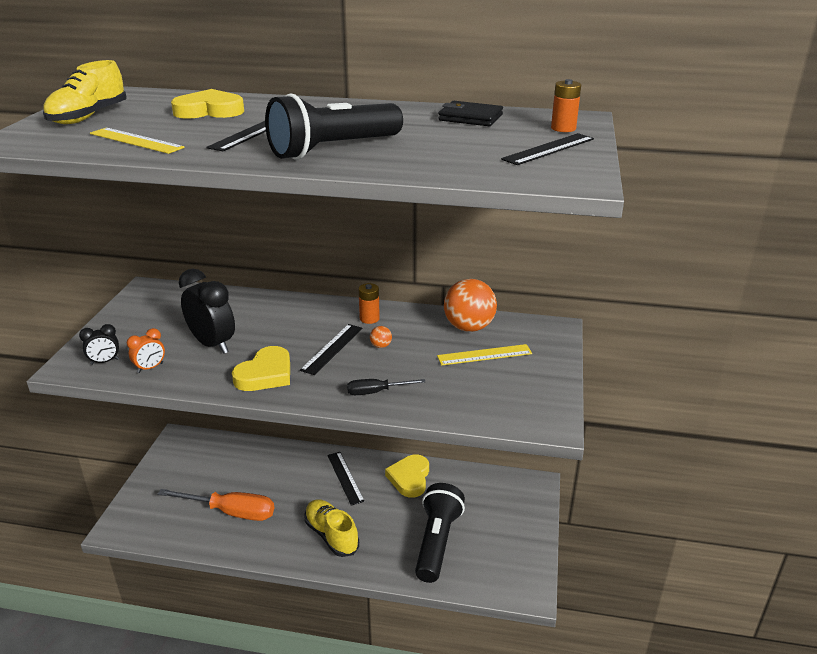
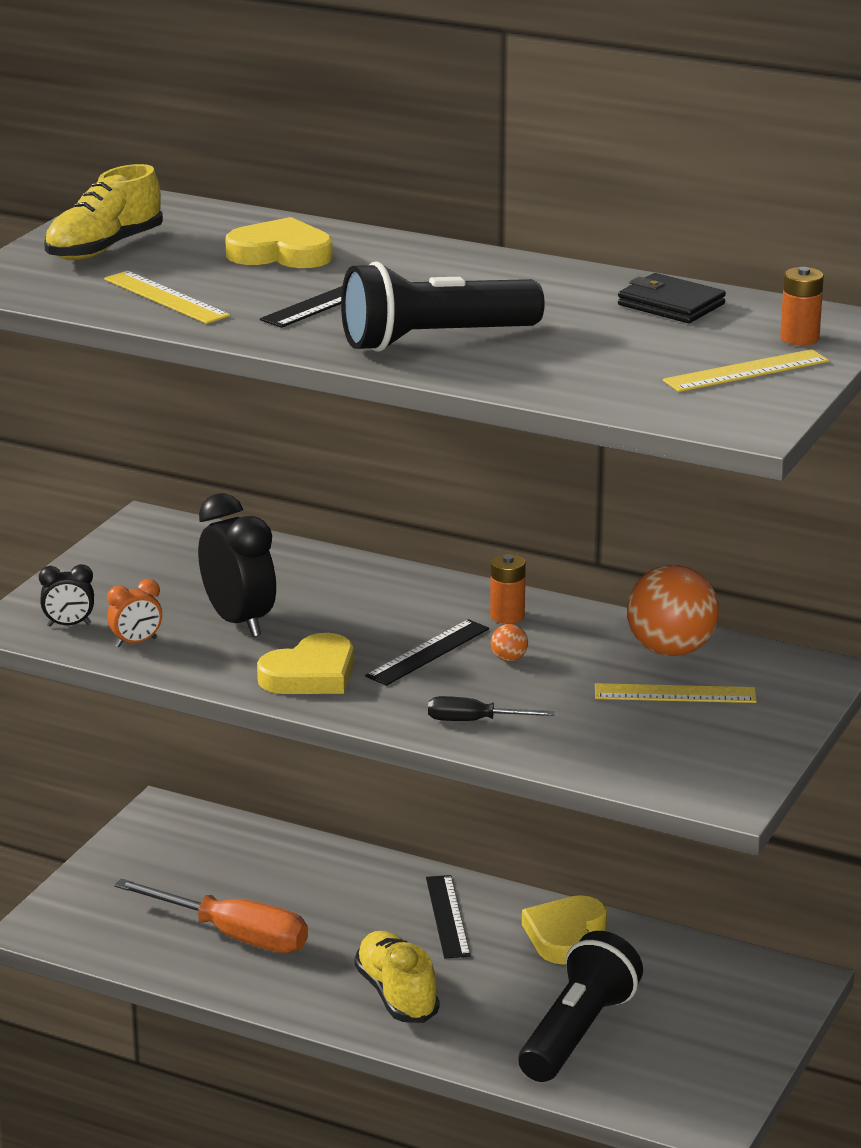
camera: 15 degrees right, 5 degrees down
(548, 149) = (746, 371): black ruler -> yellow ruler

